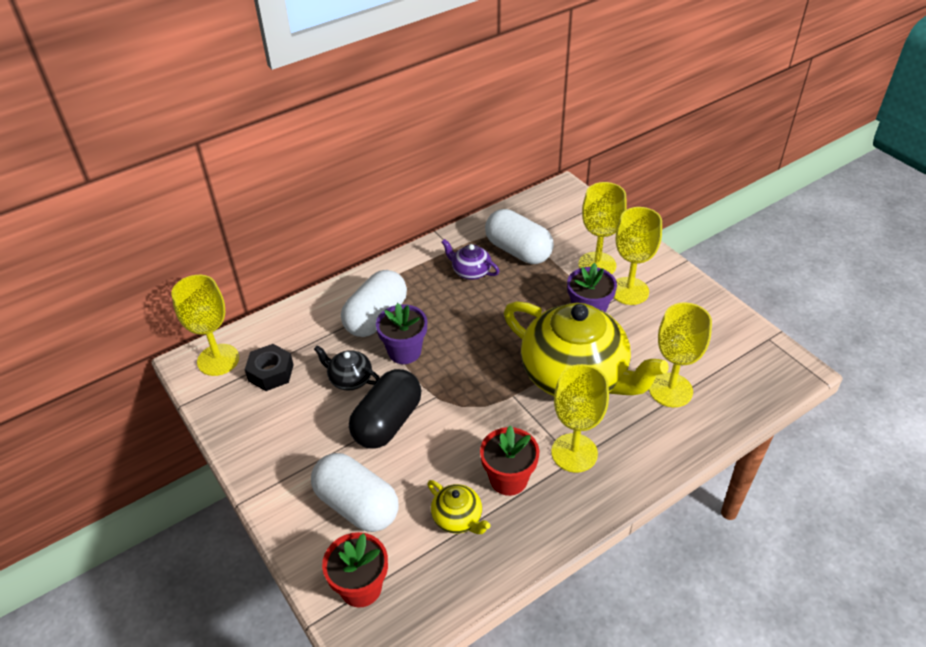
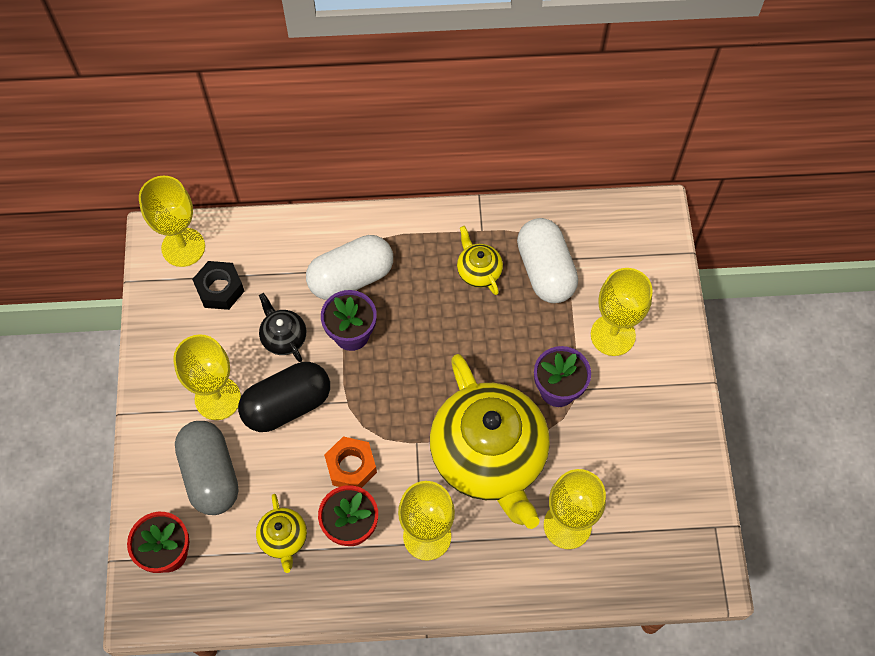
camera: 30 degrees right, 20 degrees up
(357, 505) = (210, 474): white capsule -> grey capsule
(470, 271) = (478, 271): purple teapot -> yellow teapot
(474, 437) = (351, 466): none -> orange nut
(629, 291) = (620, 387): yellow goblet -> yellow goblet (217, 398)

